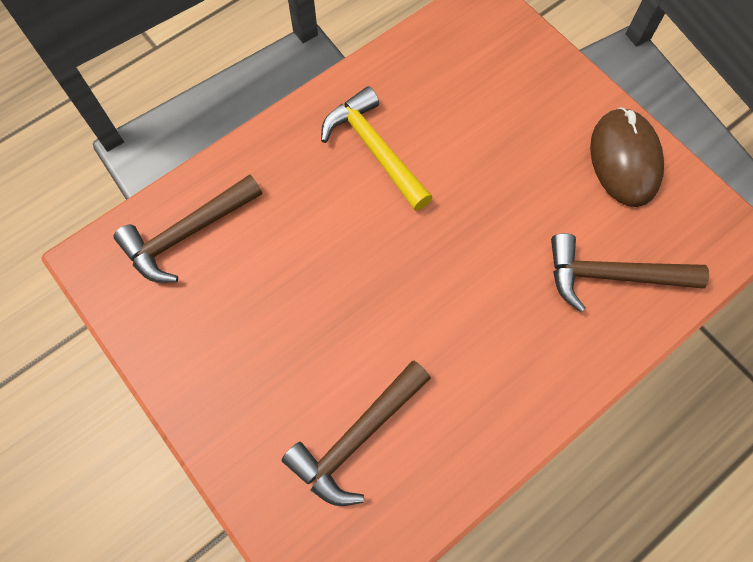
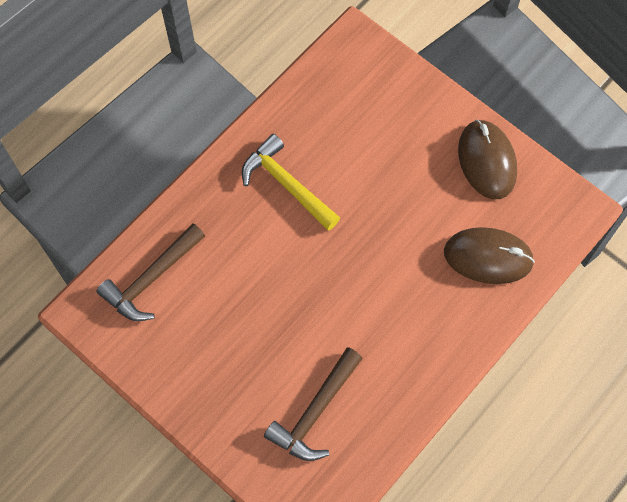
camera: 10 degrees left, 0 degrees up
(612, 276) = (488, 257): brown hammer -> brown mouse

